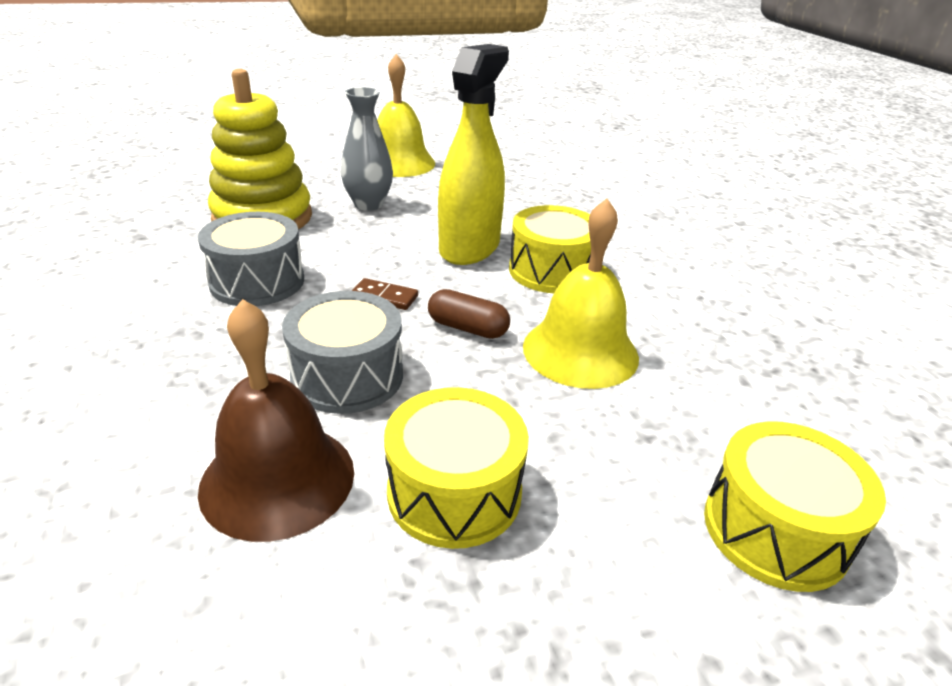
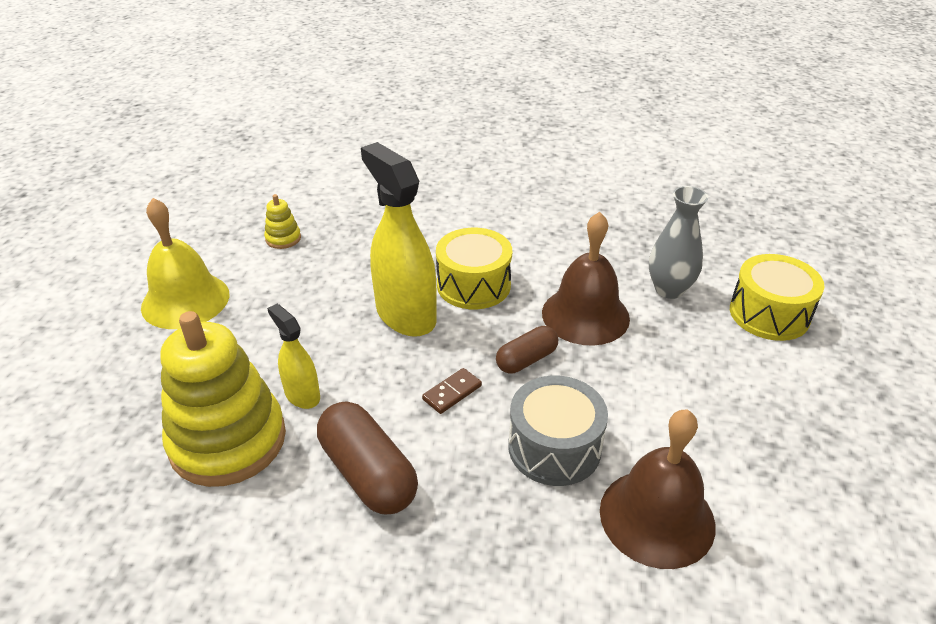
camera: 60 degrees left, 5 degrees up
(257, 281) = (368, 473): grey drum -> brown capsule
(330, 231) = (302, 395): none -> yellow spray bottle
(368, 204) = (266, 352): grey vase -> grey vase (669, 289)
(454, 492) = (700, 429): yellow drum -> none
(510, 173) = (283, 238): none -> yellow stacking toy
(580, 351) = (585, 315): yellow bell -> brown bell

